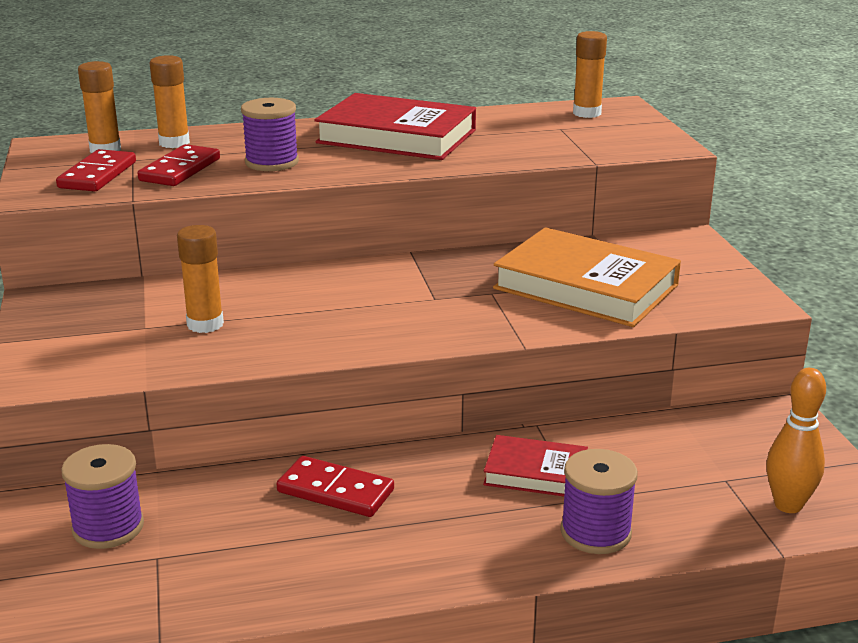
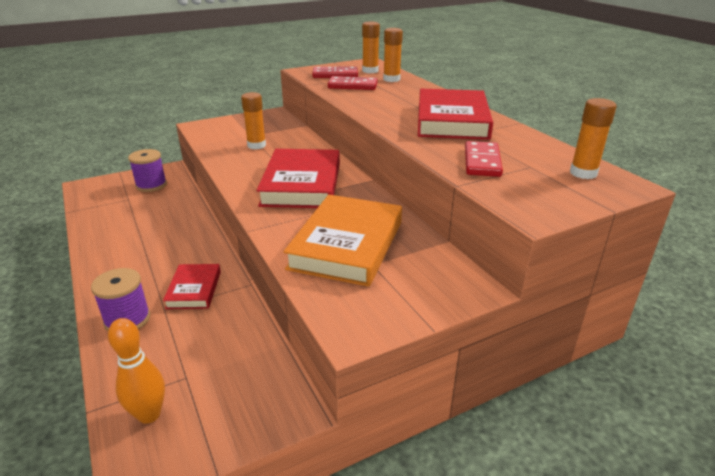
camera: 75 degrees right, 5 degrees up
(272, 162) = (378, 100): purple spool -> none
(335, 491) = (176, 229): red domino -> red domino (482, 162)
(396, 299) = (301, 184): none -> red book

